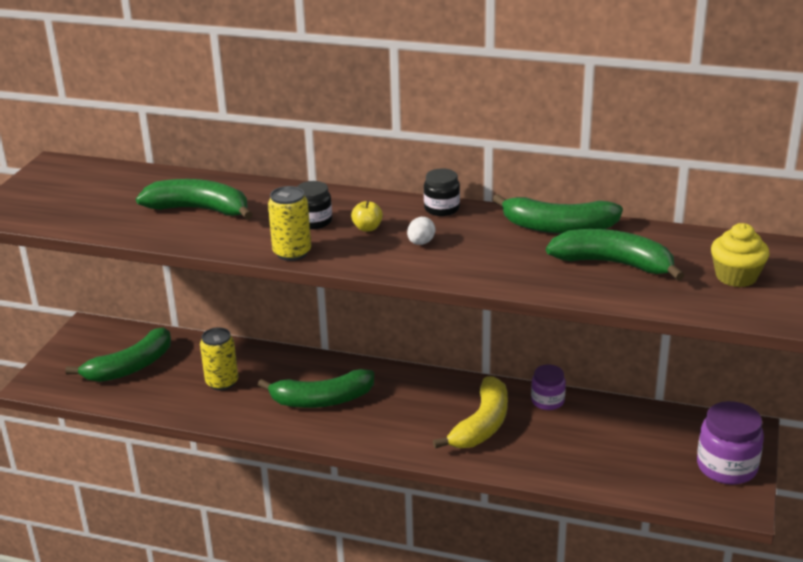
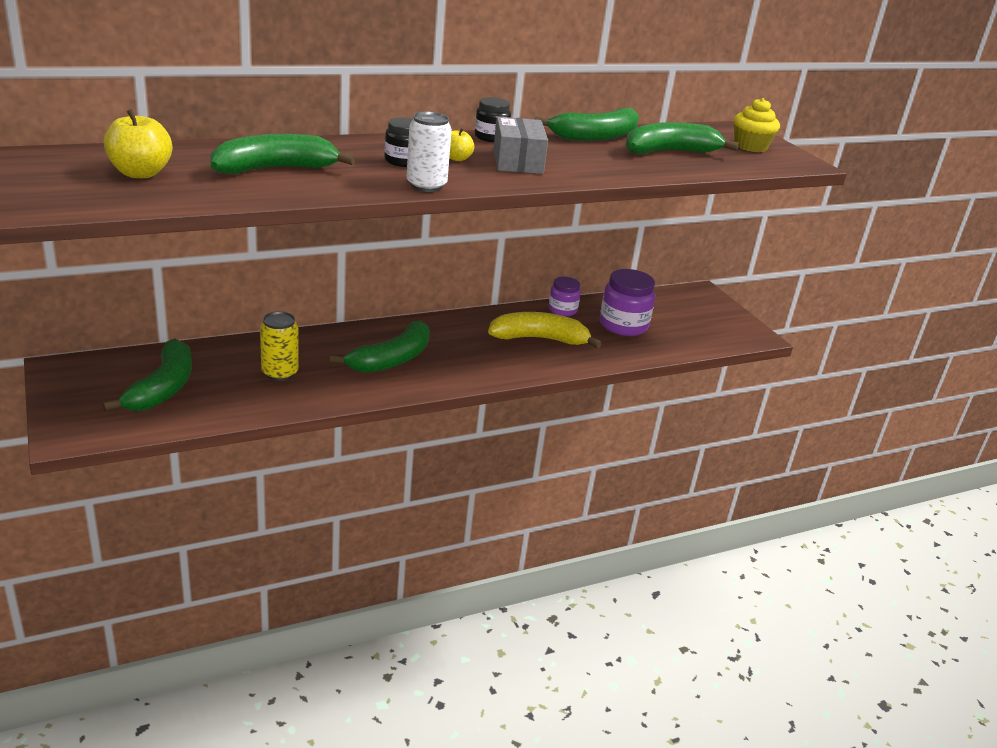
camera: 45 degrees left, 0 degrees up
(101, 195) = (140, 173): none -> yellow apple
(292, 253) = (426, 185): yellow can -> white can
(421, 243) = (517, 161): white egg -> grey box
(482, 425) = (539, 339): yellow banana -> yellow banana turned 75 degrees counterclockwise
(726, 467) = (720, 316): purple jar -> purple jar (623, 325)

